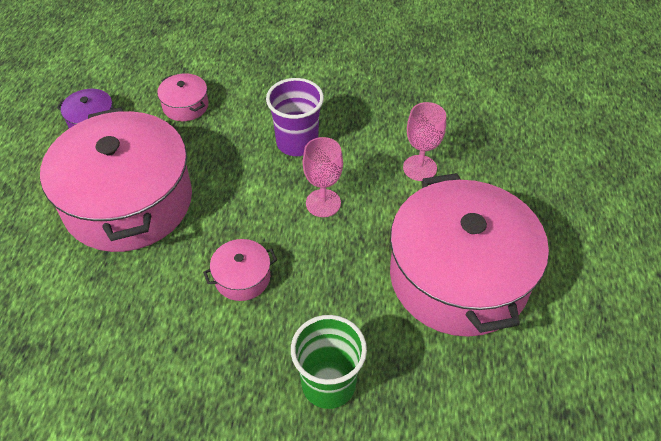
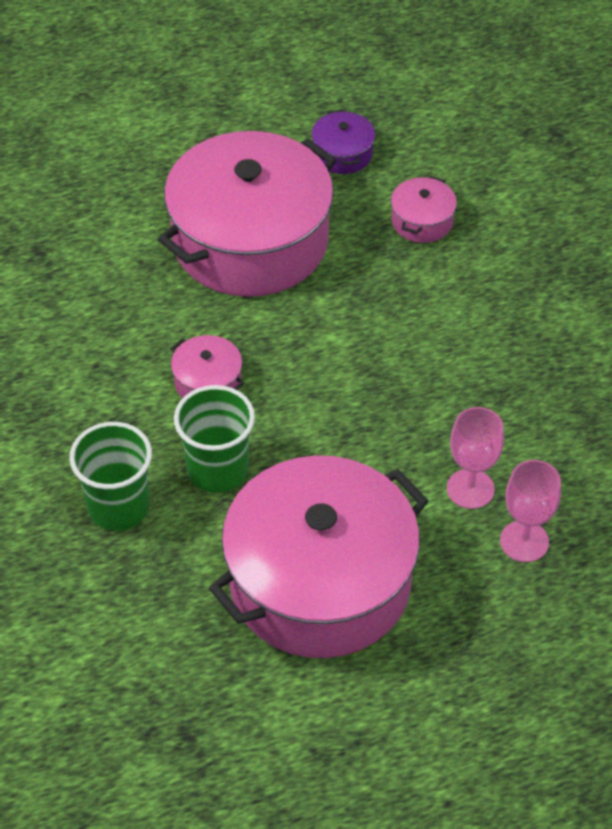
camera: 65 degrees right, 0 degrees up
(297, 142) = (432, 350): purple cup -> none
(323, 203) = (353, 412): pink goblet -> pink goblet (524, 541)
(329, 302) = (218, 470): none -> green cup

